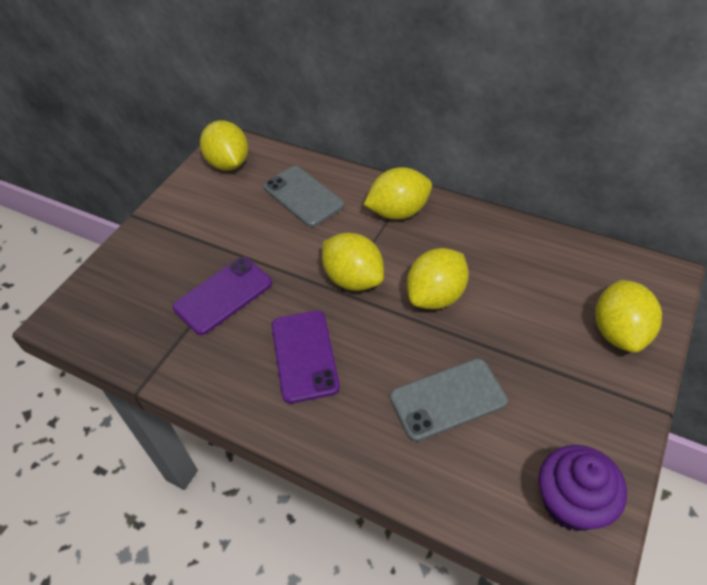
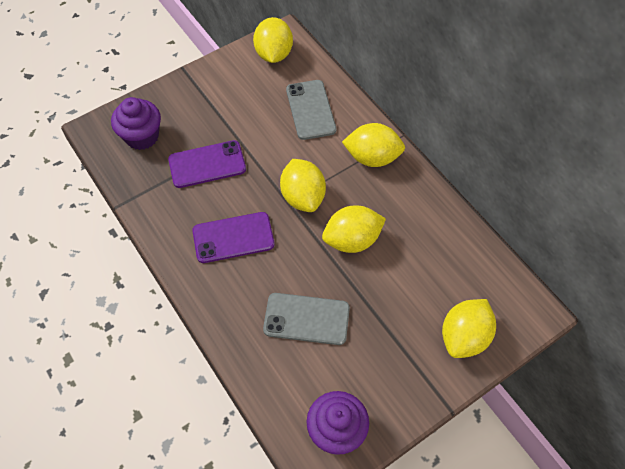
camera: 25 degrees right, 10 degrees up
(125, 301) = (142, 136): none -> purple cupcake
(304, 355) = (233, 237): purple phone -> purple phone turned 60 degrees clockwise

